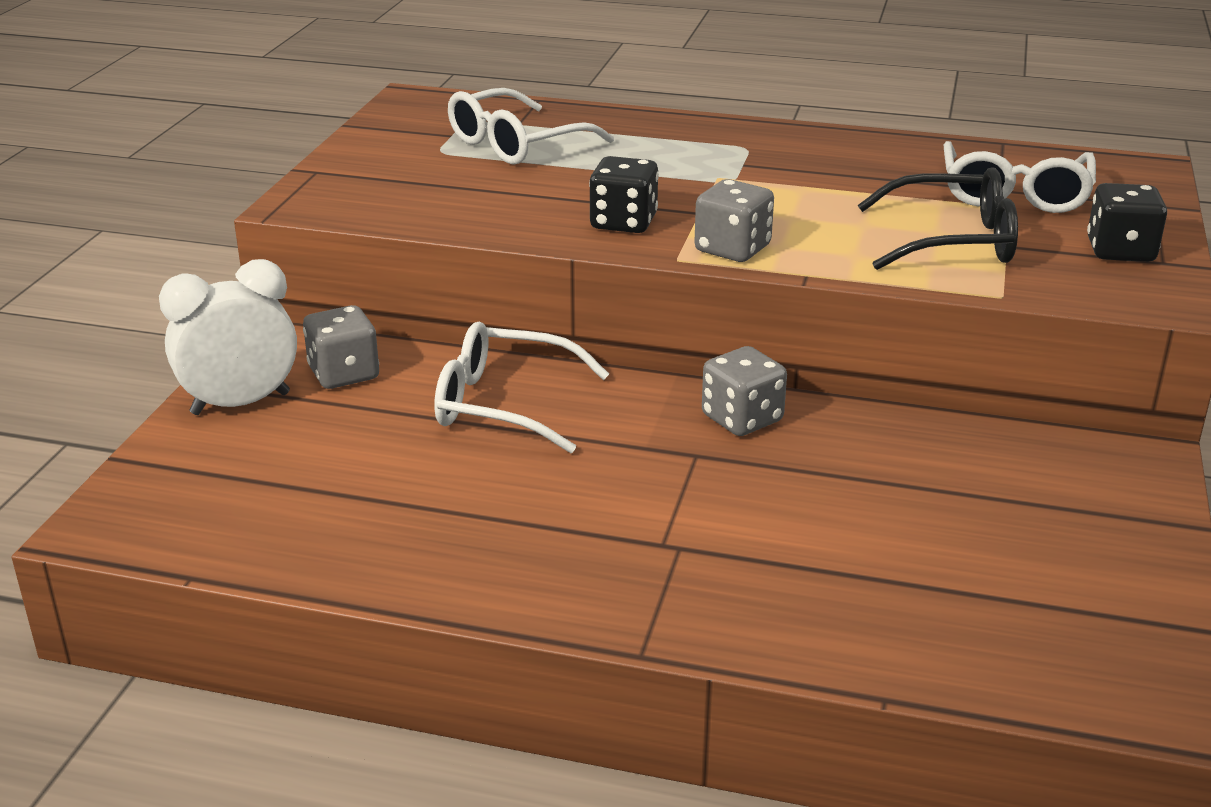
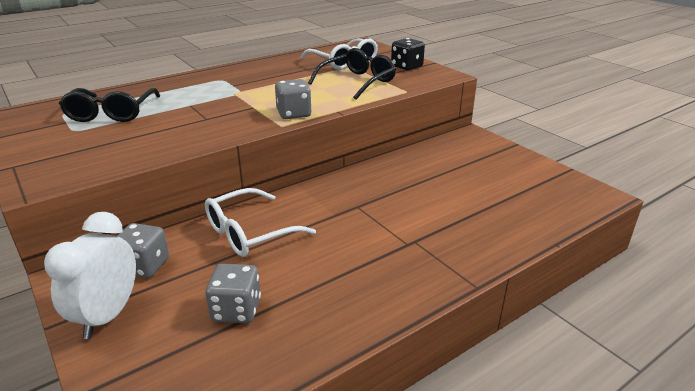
camera: 50 degrees left, 0 degrees up
(516, 144) = (111, 113): white glasses -> black glasses
(623, 222) = (230, 122): black dice -> none
(742, 419) = (348, 185): grey dice -> grey dice (236, 310)

